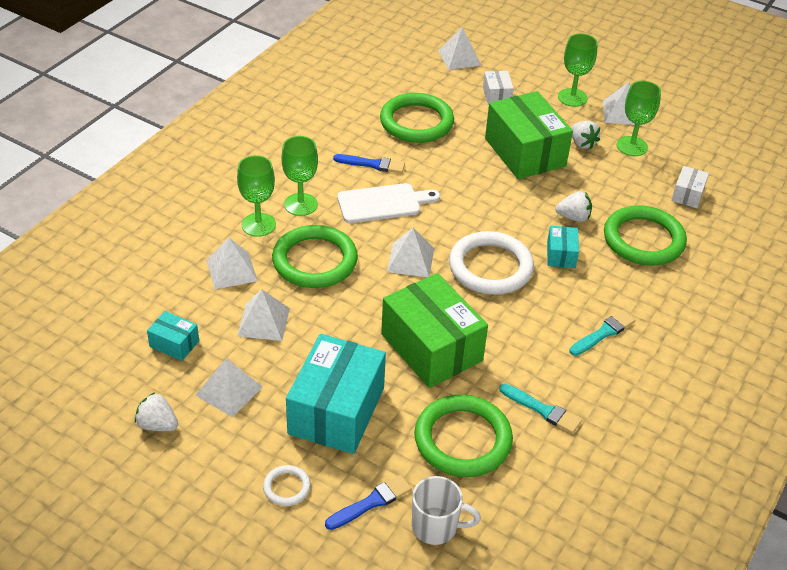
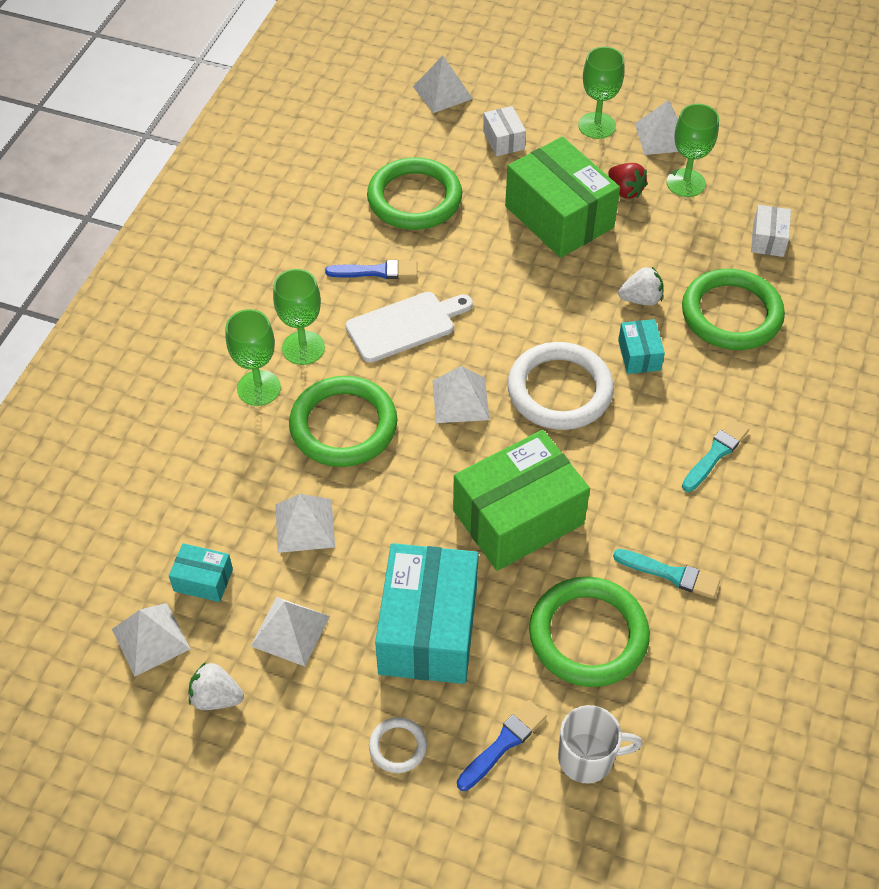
camera: 10 degrees left, 10 degrees up
(231, 270) = (244, 460): white pyramid -> white pyramid (151, 639)
(431, 347) = (518, 517): green box -> green box turned 75 degrees counterclockwise
(582, 143) = (625, 191): white strawberry -> red strawberry

